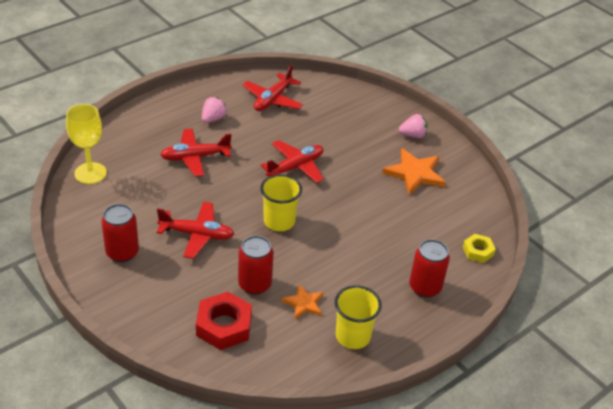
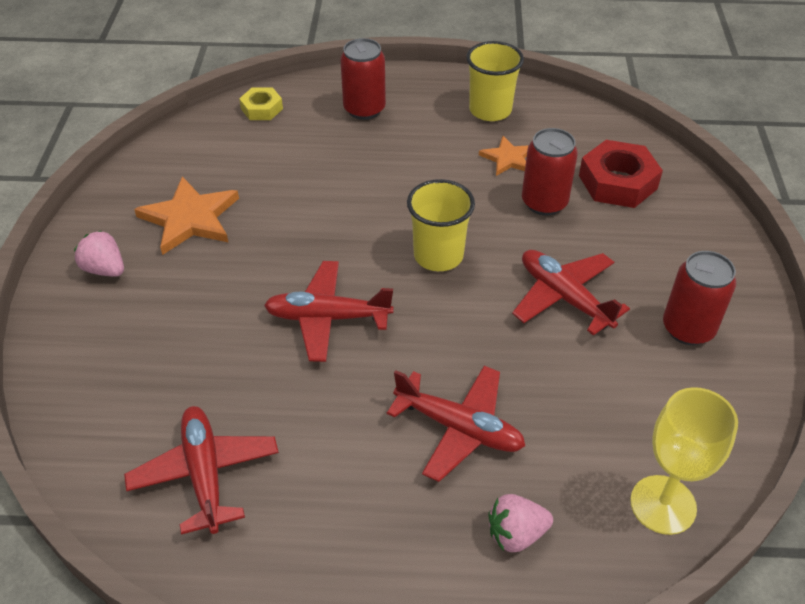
camera: 135 degrees left, 5 degrees up
(213, 119) = (353, 496): pink strawberry -> pink strawberry (516, 534)
(272, 99) = (205, 474): red plane -> red plane turned 90 degrees counterclockwise

